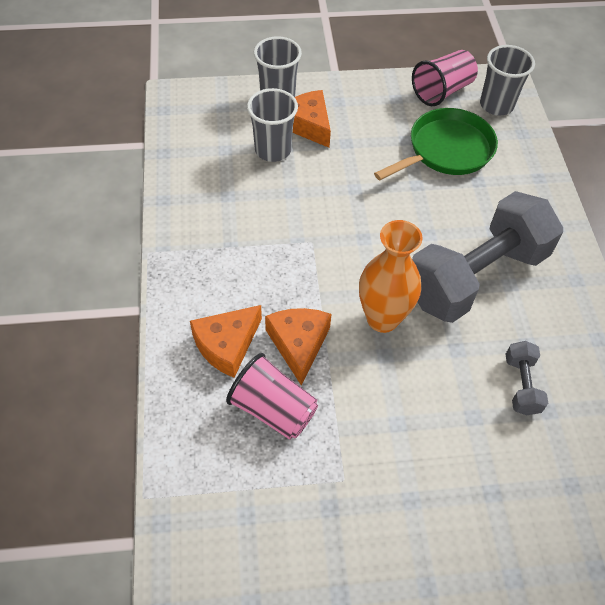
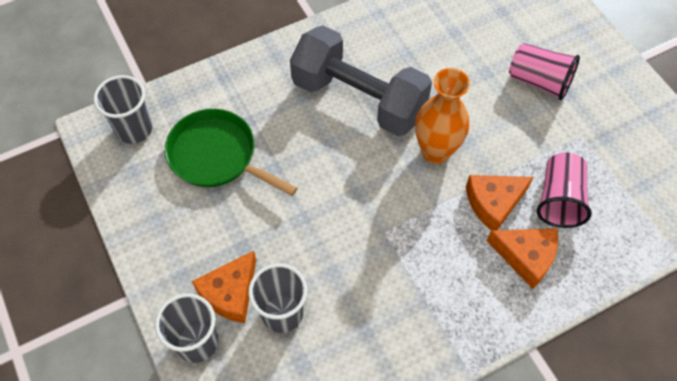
camera: 110 degrees left, 5 degrees up
(442, 91) = (128, 181): pink cup -> pink cup (539, 81)
(521, 385) = (443, 51): grey dumbbell -> none

